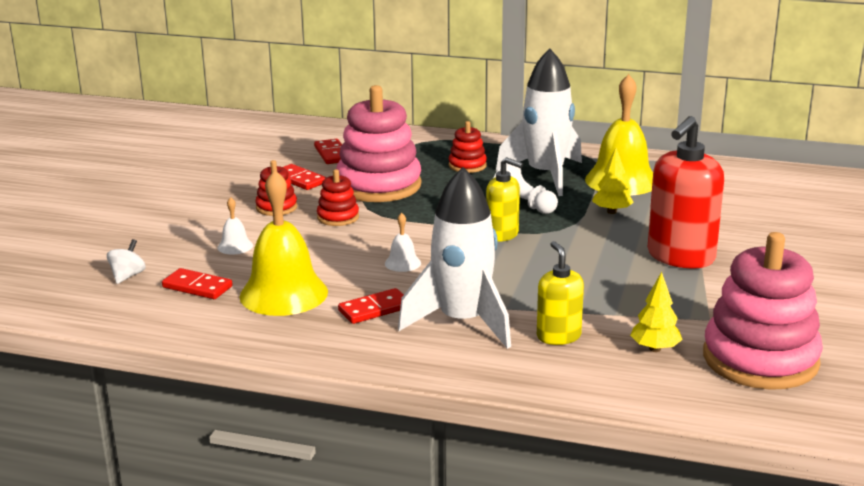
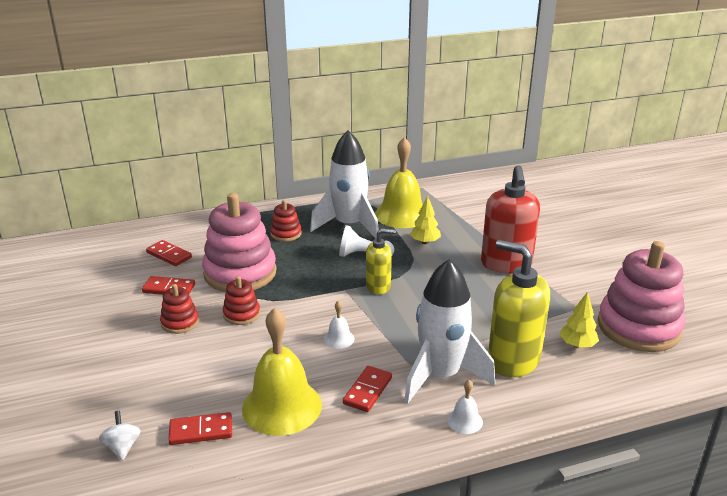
camera: 35 degrees left, 5 degrees up
(235, 246) = (187, 375): white bell -> white bell (465, 421)
(558, 336) = (513, 360): yellow soap dispenser -> yellow soap dispenser, size x1.73

